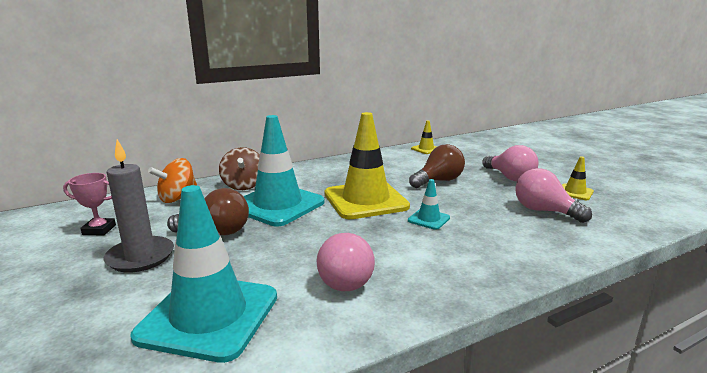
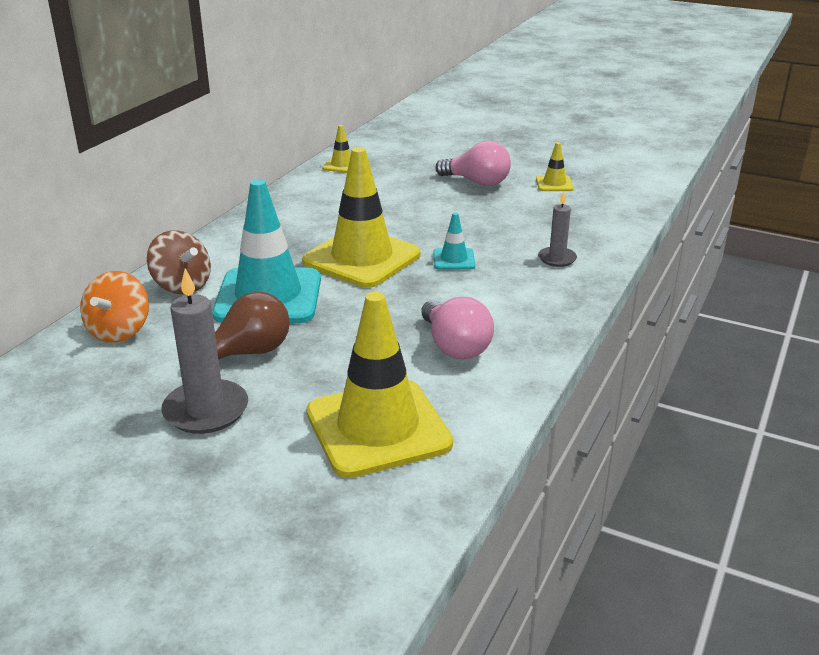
camera: 35 degrees left, 10 degrees up
(99, 230) = (88, 405): pink trophy -> none
(209, 316) = (378, 428): turquoise traffic cone -> yellow traffic cone
(438, 181) = (410, 208): brown light bulb -> none
(516, 243) = (557, 258): none -> grey candle
(544, 211) = (547, 215): pink light bulb -> none

